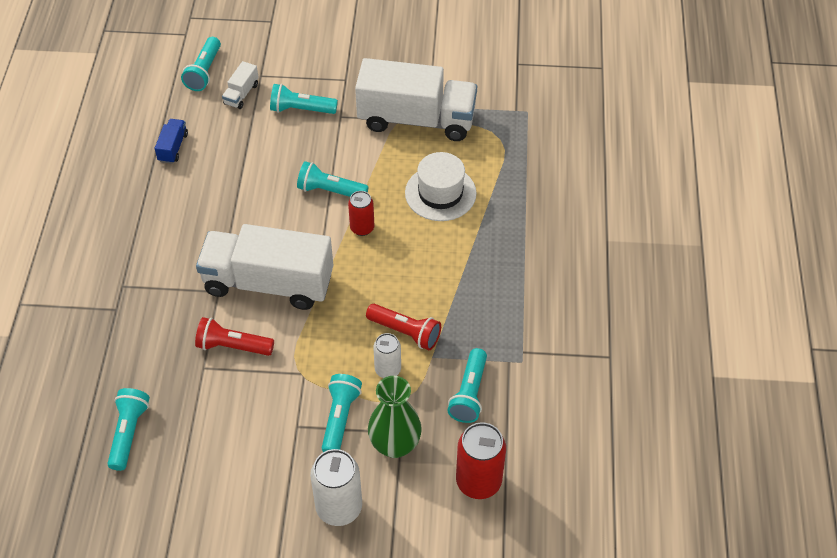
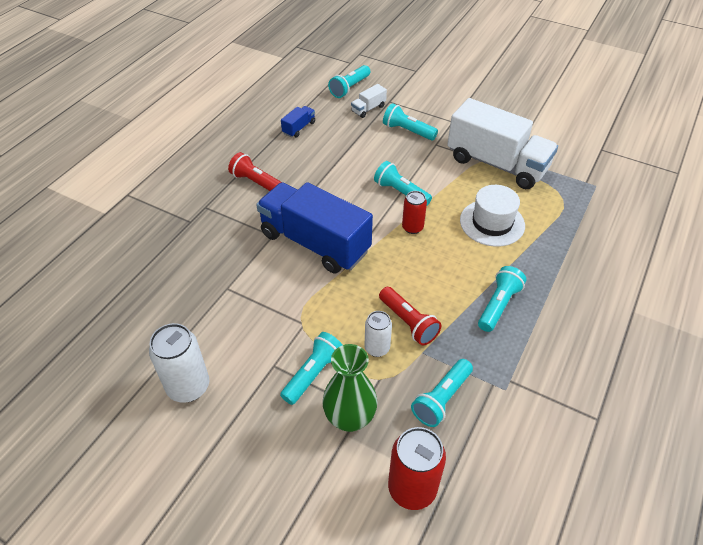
camera: 25 degrees right, 5 degrees down
(128, 433) = (139, 316): turquoise flashlight -> turquoise flashlight (498, 305)
(233, 346) = (259, 280): red flashlight -> red flashlight (256, 183)
(268, 283) = (315, 243): white truck -> blue truck
(339, 507) = (269, 455): white can -> white can (188, 387)

